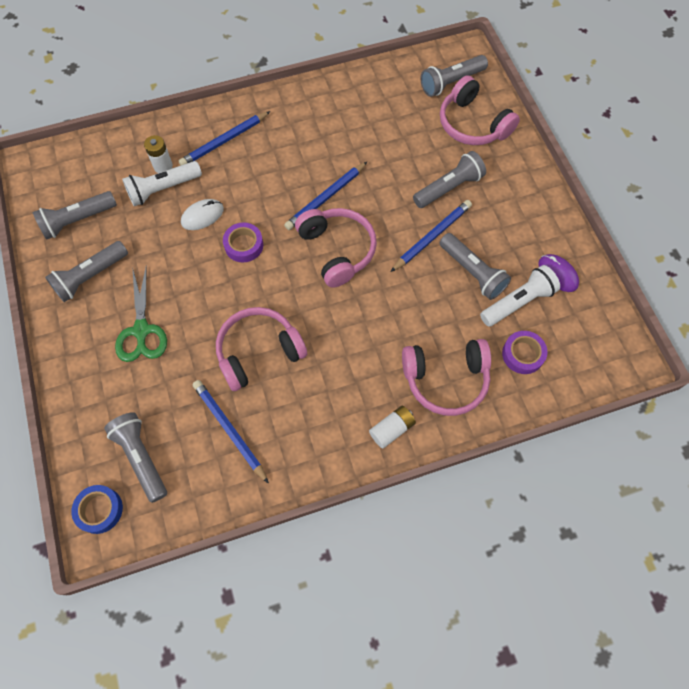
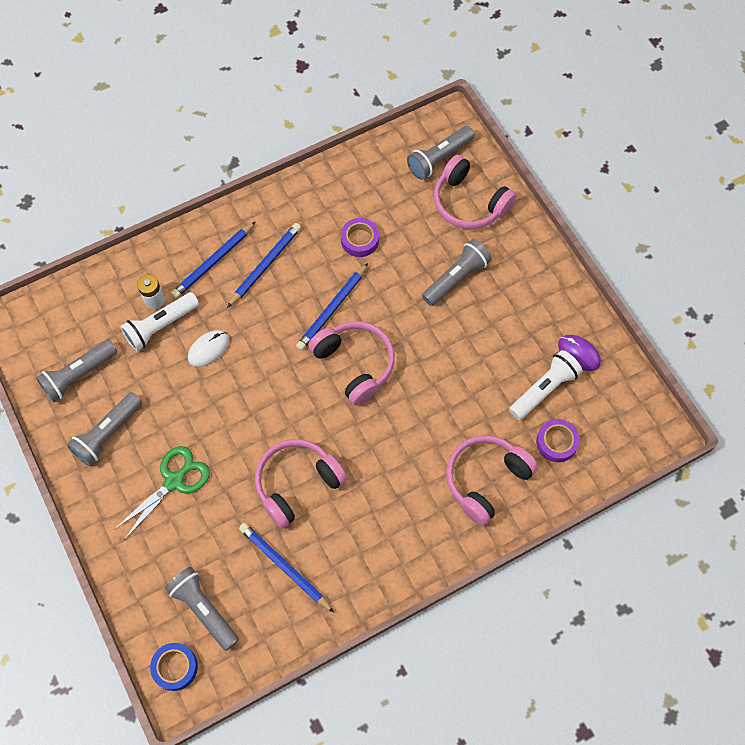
camera: 10 degrees left, 0 degrees up
(141, 330) = (174, 481): green scissors -> green scissors turned 120 degrees counterclockwise
(244, 245) = (258, 374): purple tape -> purple tape (360, 240)
(392, 429) = (442, 539): white battery -> none
(432, 236) = (448, 334): blue pencil -> blue pencil (265, 265)
(446, 379) = (486, 480): pink headphones -> pink headphones turned 150 degrees clockwise
(472, 272) = (494, 365): grey flashlight -> none

